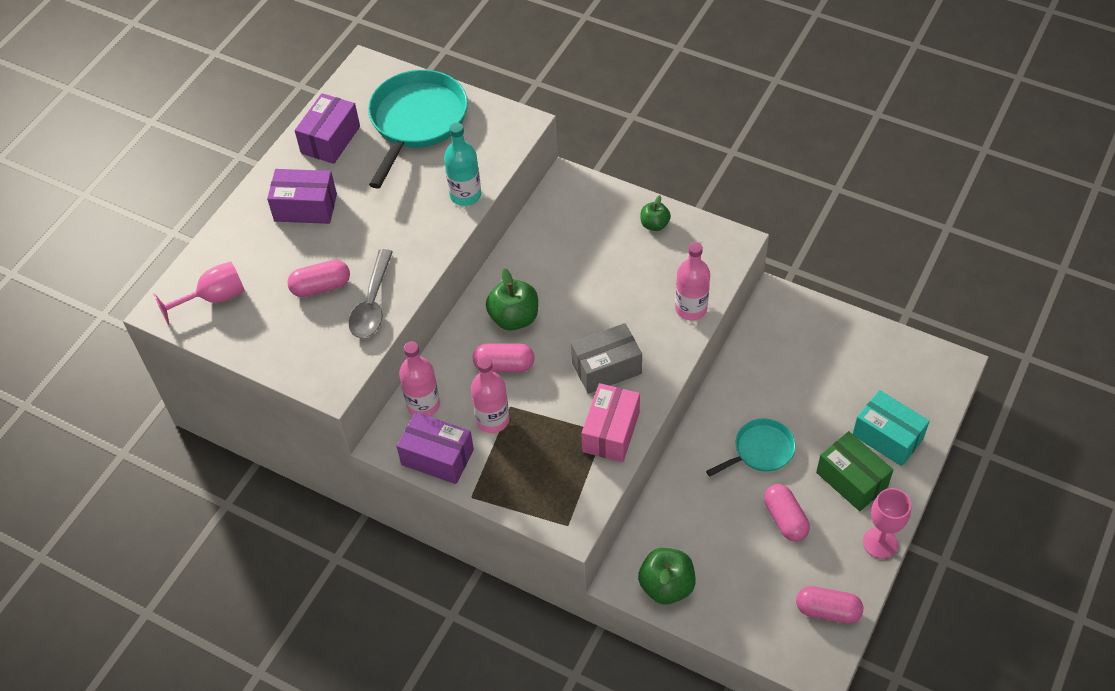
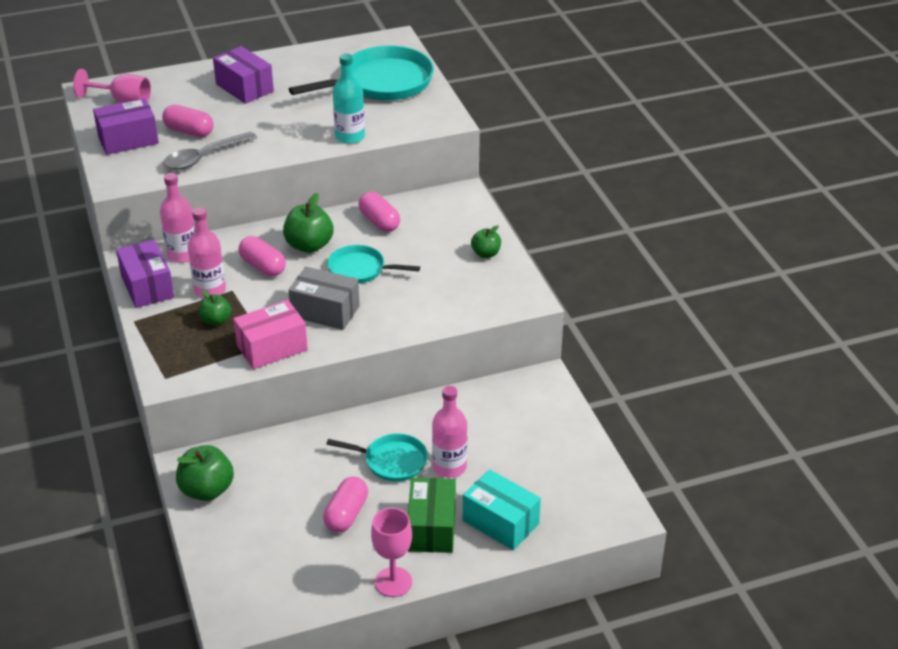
camera: 40 degrees right, 15 degrees down
(330, 140) = (314, 63): purple box -> purple box (128, 140)
(536, 443) = (216, 320): none -> green apple
(582, 310) = (360, 269): none -> turquoise pan
(691, 308) = (436, 316): pink bottle -> pink bottle (449, 467)
(827, 611) = (291, 592): pink capsule -> pink capsule (379, 222)
(887, 437) = (500, 522): turquoise box -> turquoise box turned 45 degrees counterclockwise

